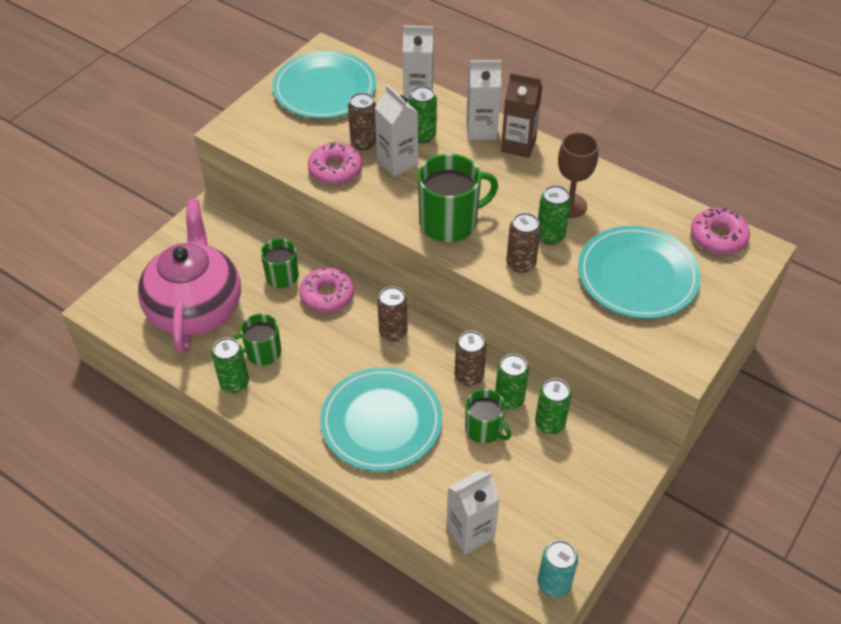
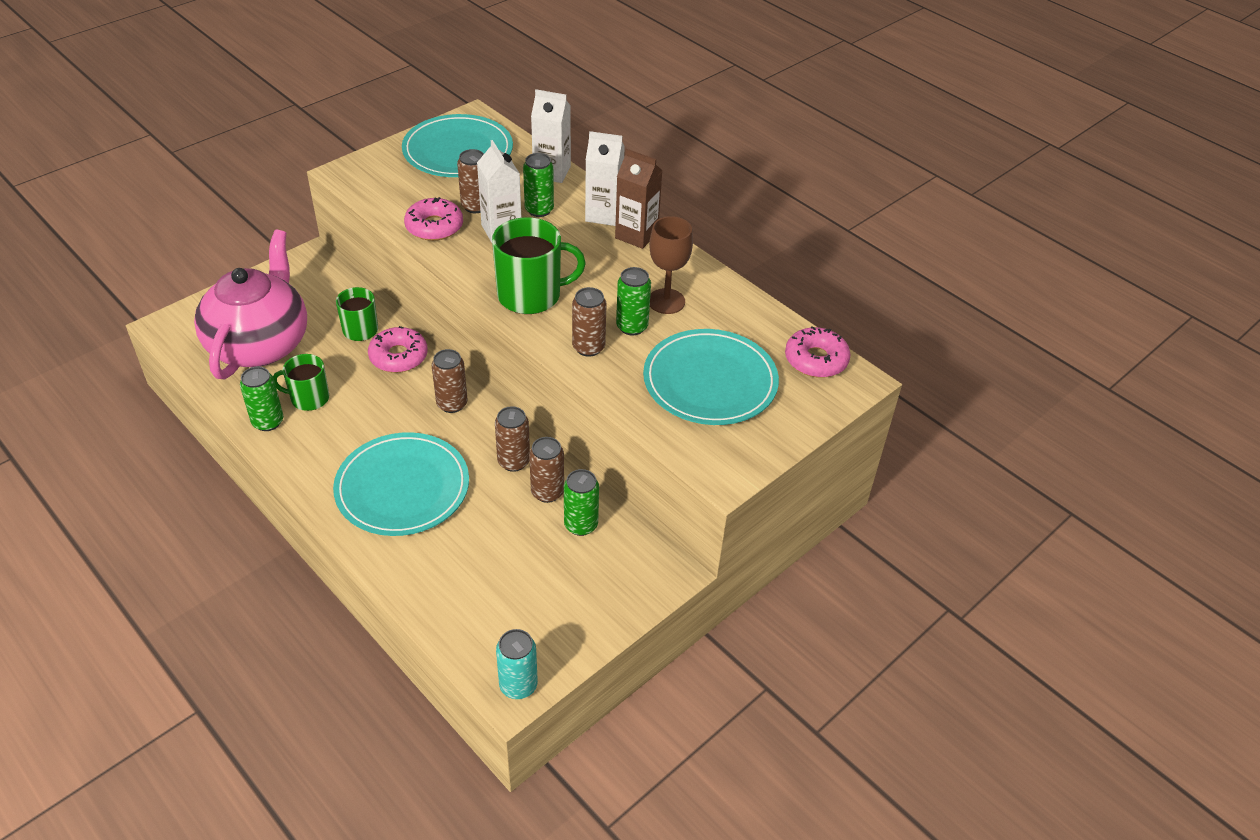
camera: 10 degrees right, 5 degrees down
(470, 532) = (450, 615): white carton -> none
(484, 429) = (508, 516): green mug -> none
(509, 399) = (547, 492): green can -> brown can

